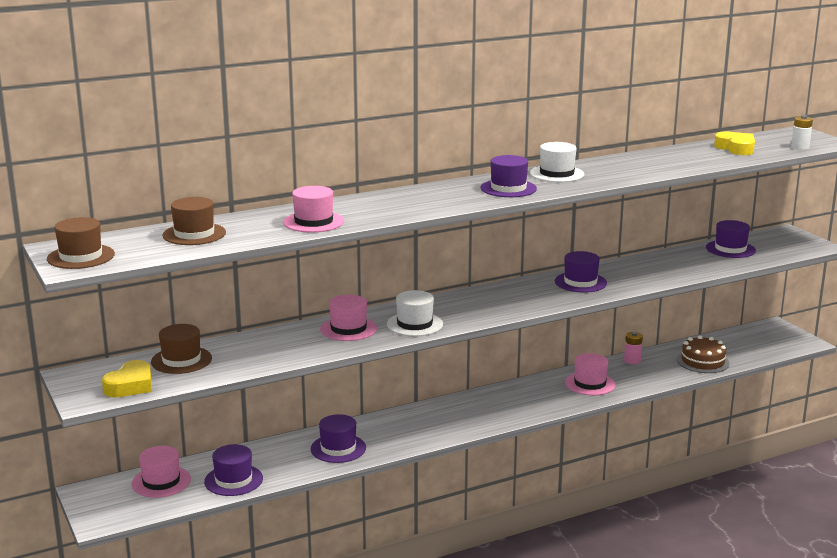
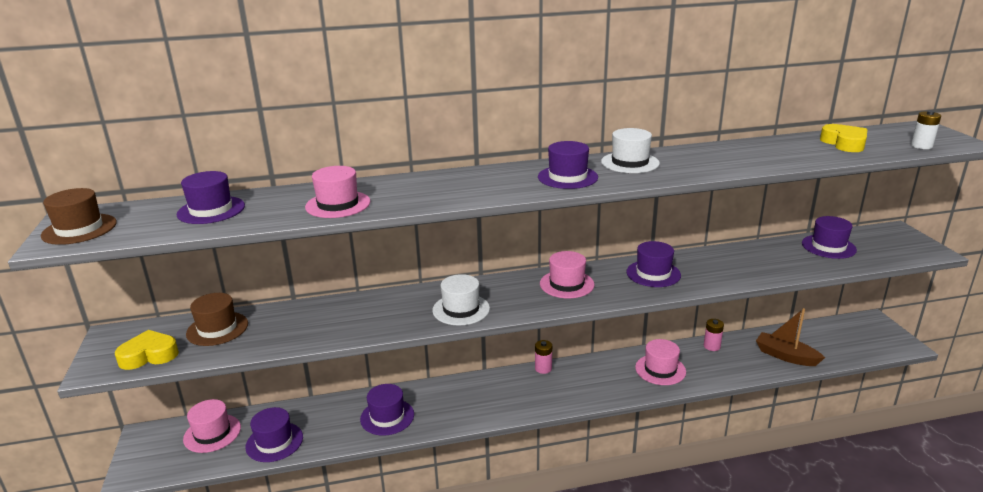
camera: 15 degrees right, 5 degrees up
(130, 385) = (149, 355): yellow heart -> yellow heart turned 150 degrees counterclockwise
(194, 234) = (211, 210): brown hat -> purple hat
(348, 329) = (394, 308): pink hat -> pink hat (567, 284)
(475, 395) = (543, 368): none -> pink battery
(703, 361) = (785, 356): brown cake -> brown boat

